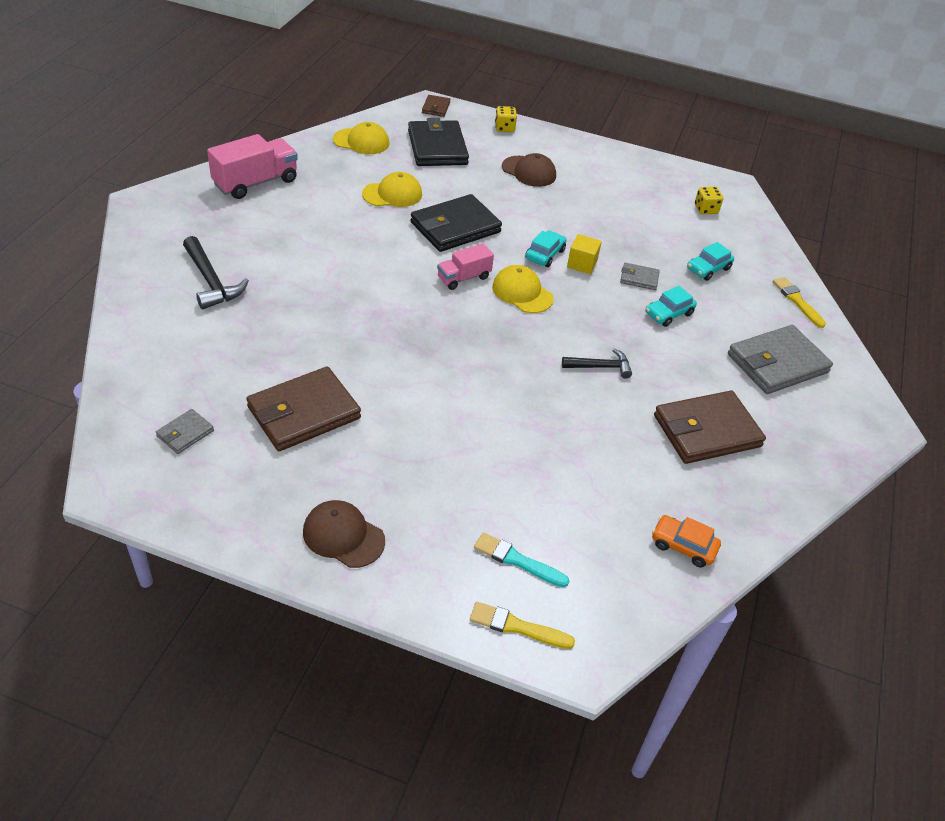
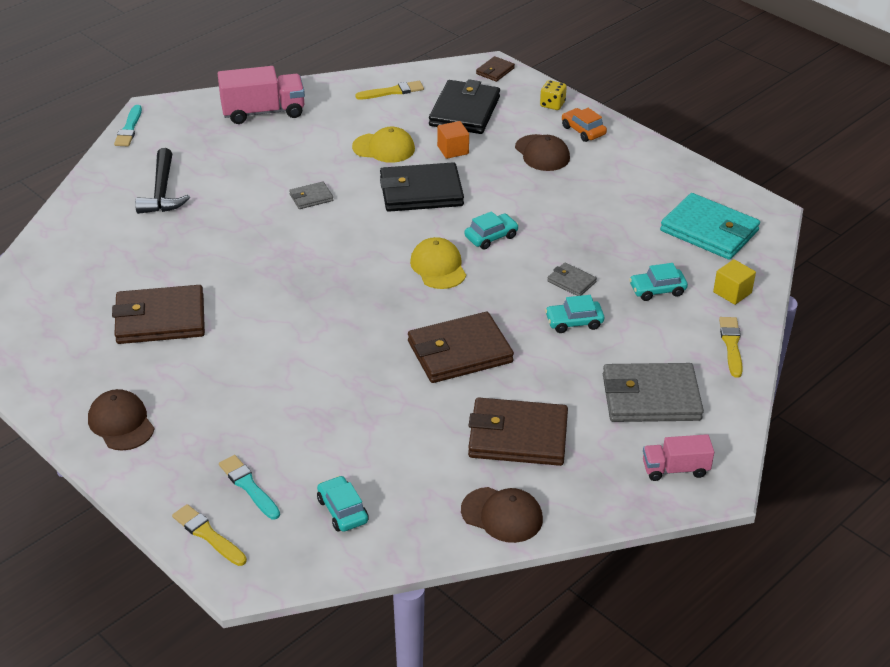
camera: 30 degrees right, 5 degrees down
(131, 225) = (129, 129): none -> turquoise brush
(185, 433) = (55, 310): grey wallet -> grey wallet (311, 198)
(361, 141) = (392, 91): yellow cap -> yellow brush
(453, 184) = (453, 150): none -> orange cube
(463, 278) = (392, 240): pink truck -> pink truck (675, 469)
(582, 264) = (522, 254): yellow cube -> yellow cube (732, 292)
(600, 367) = (460, 352): black hammer -> brown wallet
(619, 554) = (342, 510): none -> turquoise car
(683, 546) = (408, 523): orange car -> orange car (583, 131)
(705, 209) = (709, 231): yellow dice -> turquoise wallet
(752, 509) = (502, 515): none -> brown cap

